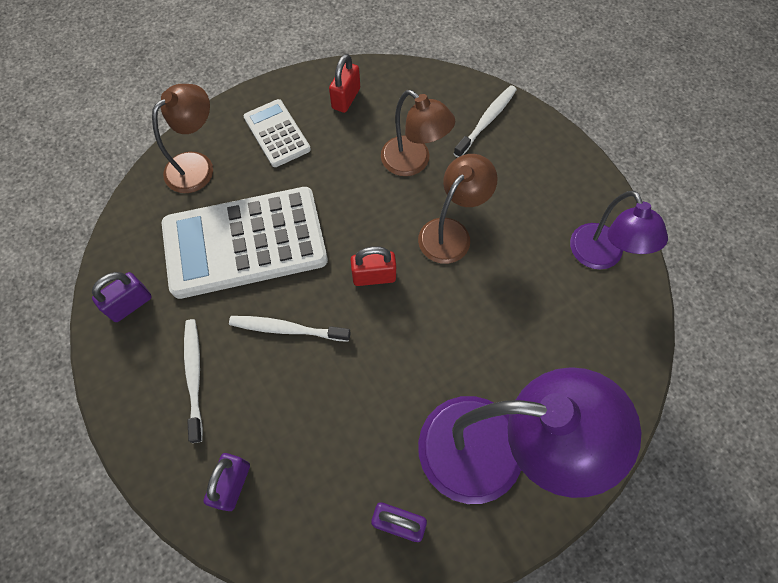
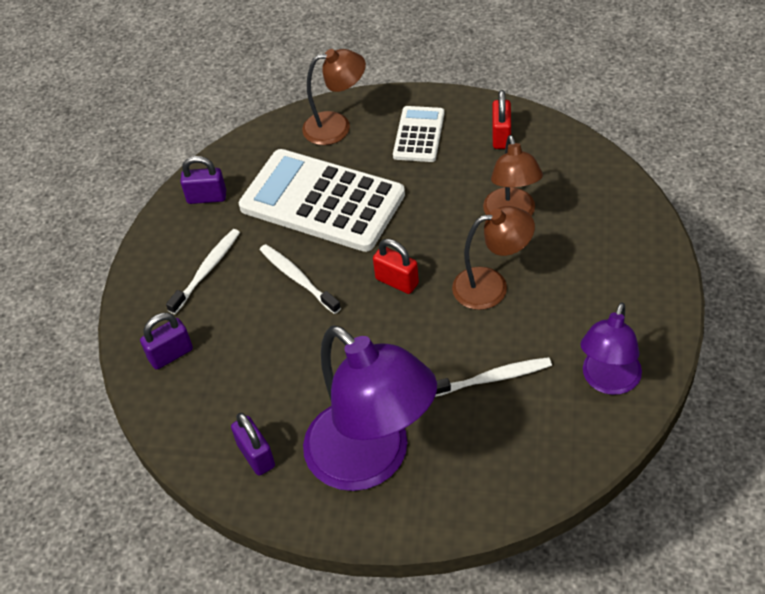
camera: 45 degrees right, 15 degrees down
(346, 98) = (501, 136): red padlock -> red padlock turned 60 degrees counterclockwise
(486, 121) = (611, 217): white toothbrush -> white toothbrush (493, 378)

